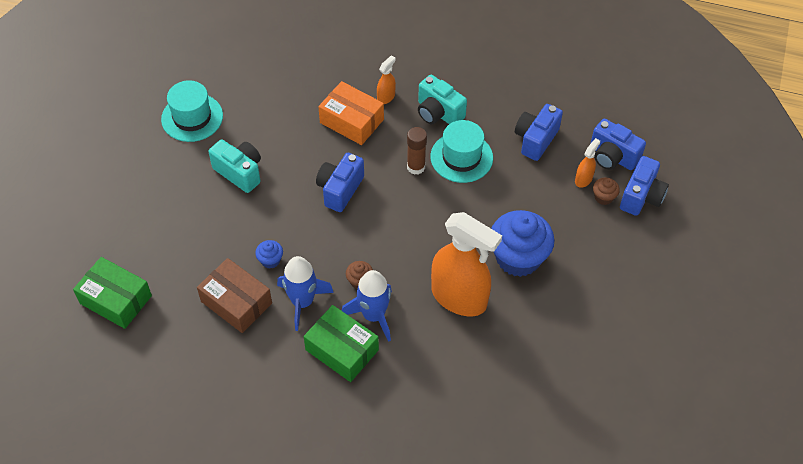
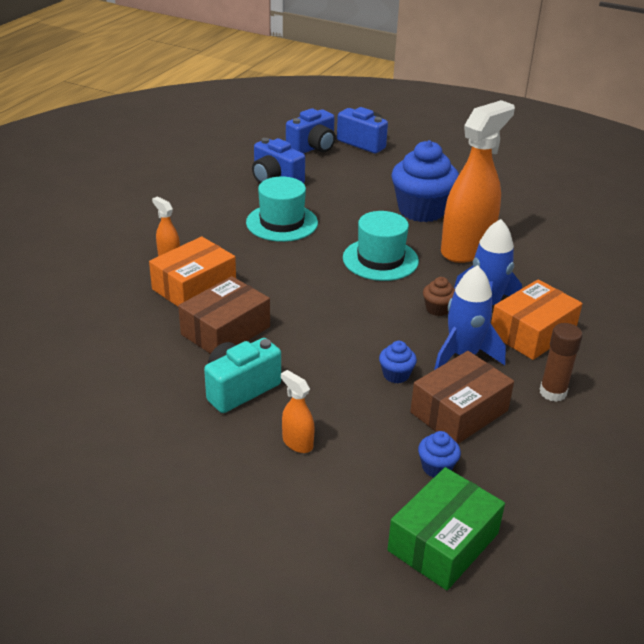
camera: 80 degrees left, 20 degrees down
(179, 292) = (436, 467): none -> blue cupcake
(192, 117) = (113, 428): turquoise hat -> turquoise hat (380, 259)
(301, 151) = (225, 330): none -> brown box
(340, 189) = (299, 308): blue camera -> none
(342, 350) = (532, 333): green box -> orange box
(416, 167) = (284, 252): brown glue stick -> brown glue stick (552, 392)
(438, 113) = (212, 228): turquoise camera -> none
(583, 179) = (335, 165): orange spray bottle -> orange spray bottle (297, 442)
(603, 197) = (359, 159): brown cupcake -> none

